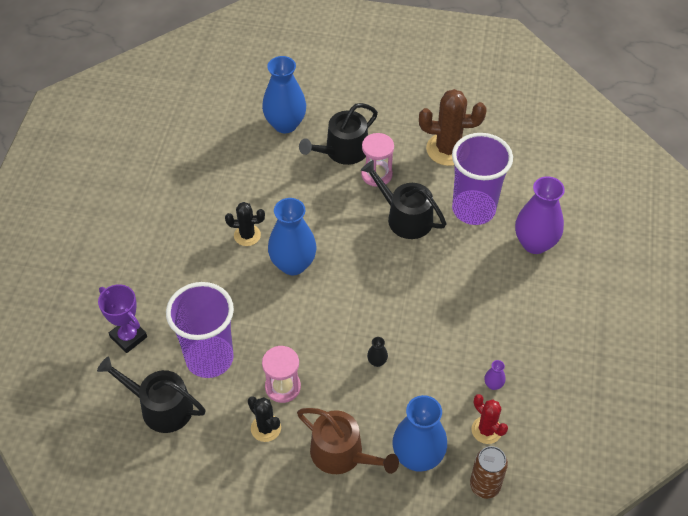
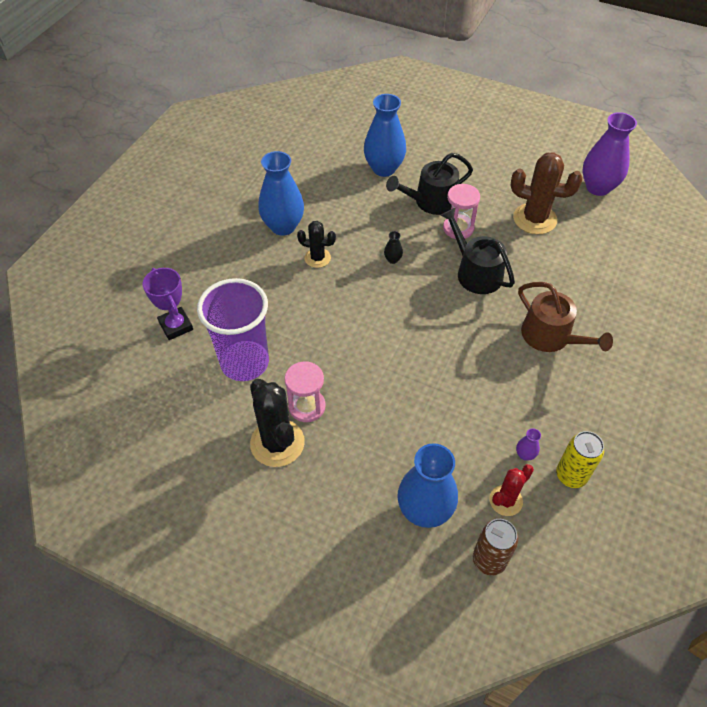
camera: 15 degrees right, 0 degrees up
(160, 407) = (182, 398): black watering can -> none
(266, 428) = (277, 443): black cactus -> black cactus, size x1.71
(293, 264) = (353, 293): blue vase -> blue vase (283, 226)
(342, 454) = (346, 488): brown watering can -> brown watering can (551, 336)
(377, 361) = (409, 403): black vase -> black vase (392, 260)
(473, 209) = (547, 278): purple cup -> none
(486, 430) = (506, 500): red cactus -> red cactus turned 75 degrees clockwise
(535, 243) = (603, 323): purple vase -> purple vase (598, 187)
(537, 394) = (571, 475): none -> yellow can

